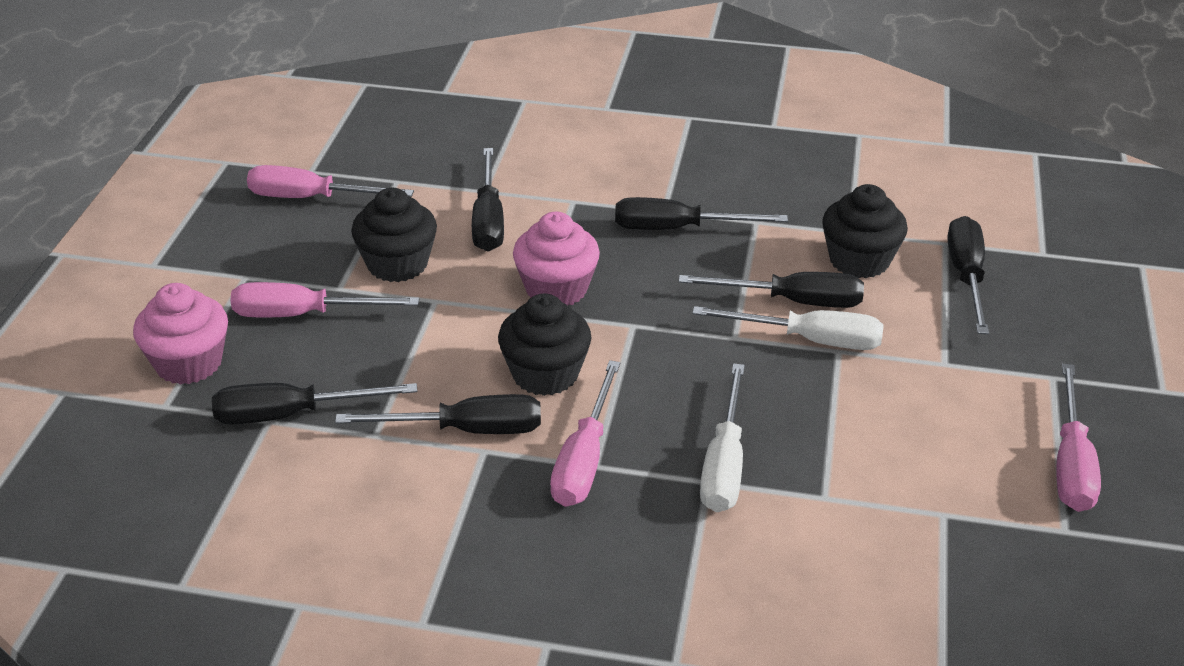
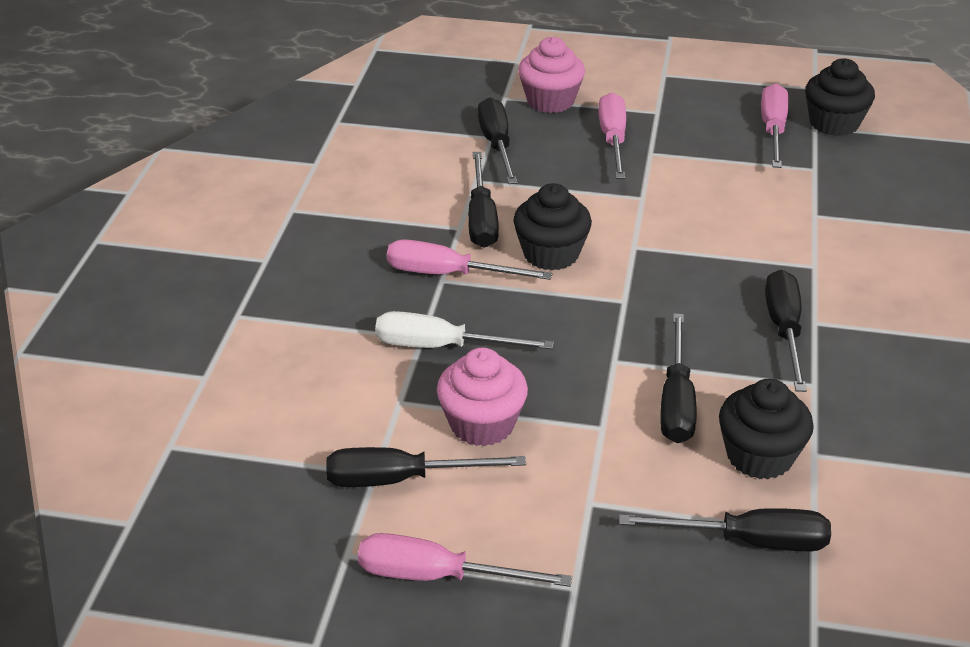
camera: 90 degrees right, 0 degrees up
(397, 264) = (688, 177): black cupcake -> black cupcake (834, 123)
(488, 220) = (766, 219): black screwdriver -> black screwdriver (401, 479)
(556, 289) = (669, 258): pink cupcake -> pink cupcake (482, 424)
(809, 340) = (615, 408): white screwdriver -> none

